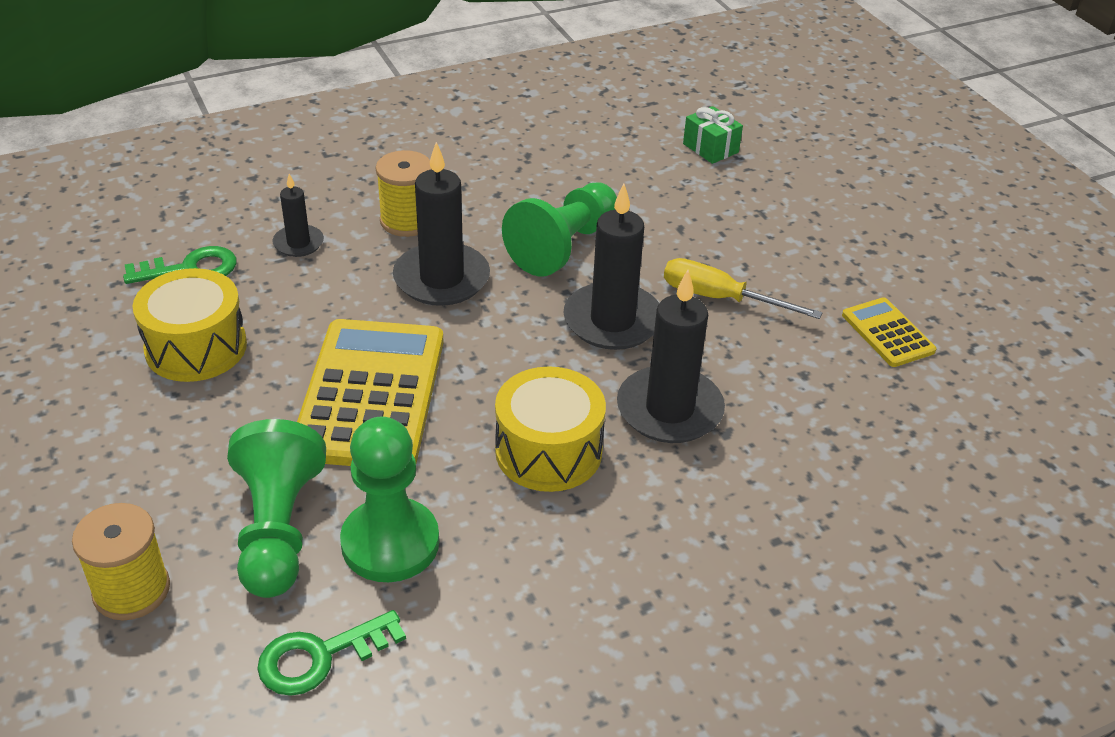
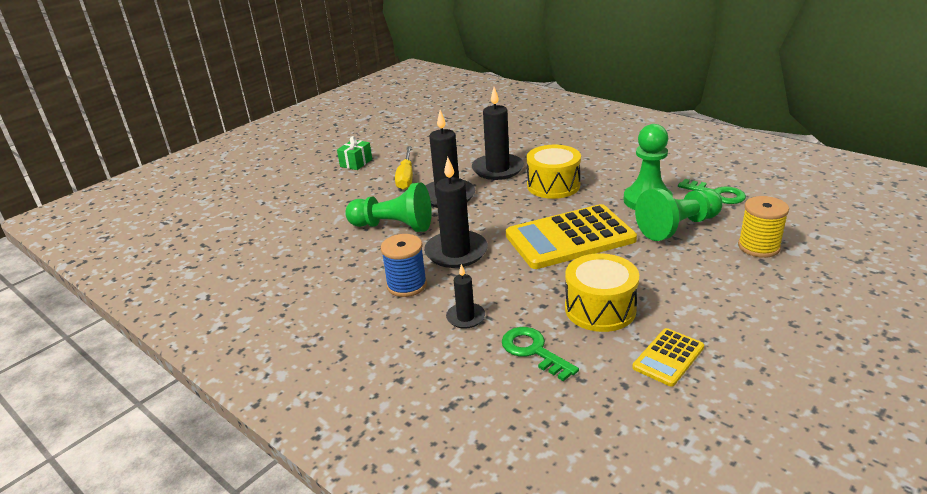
camera: 110 degrees left, 10 degrees down
(407, 221) = (407, 285): yellow spool -> blue spool
(710, 148) = (256, 212): green gift -> green gift (356, 163)
(887, 333) = (400, 141): yellow calculator -> yellow calculator (668, 357)

